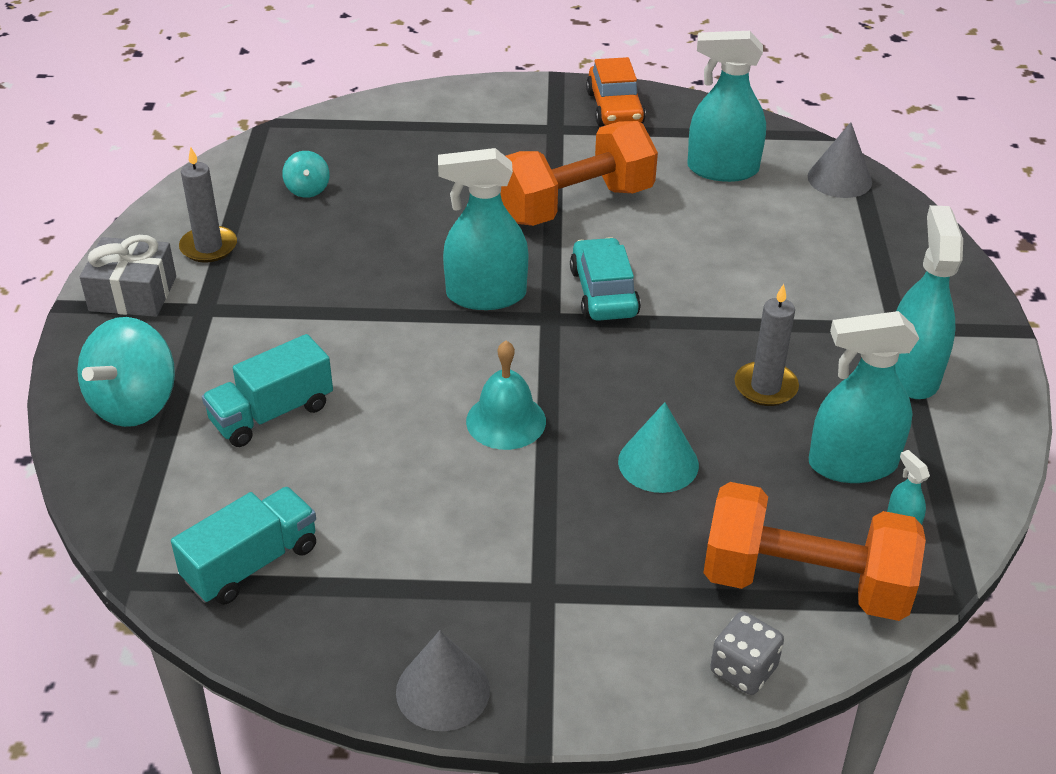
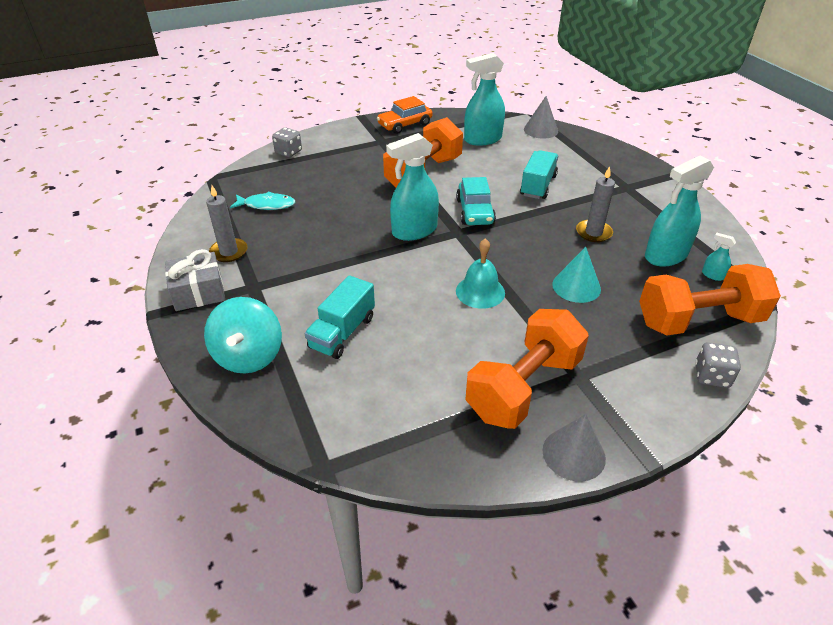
camera: 25 degrees left, 0 degrees up
(251, 563) = (400, 425): turquoise truck -> turquoise truck (538, 186)
(307, 189) = (266, 205): turquoise spinning top -> turquoise fish
(399, 110) = (288, 152): none -> grey dice
(451, 578) = (523, 387): none -> orange dumbbell
(603, 292) = (475, 211): turquoise car -> turquoise car turned 150 degrees counterclockwise
(614, 108) = (405, 124): orange car -> orange car turned 90 degrees clockwise
(911, 373) = (652, 206): turquoise spray bottle -> none

